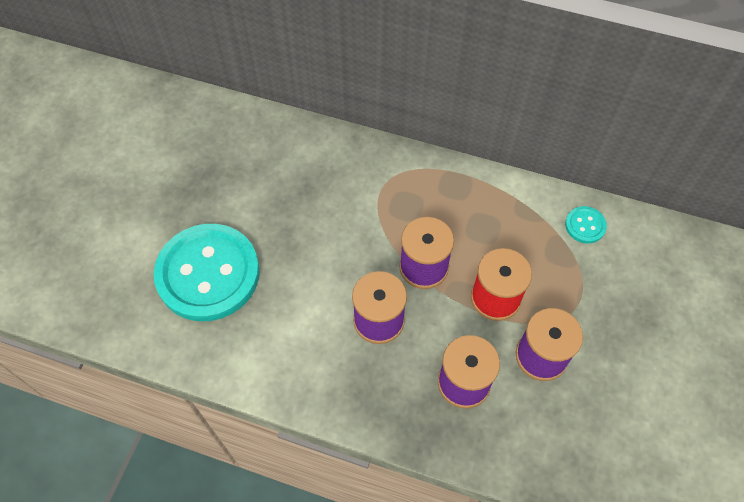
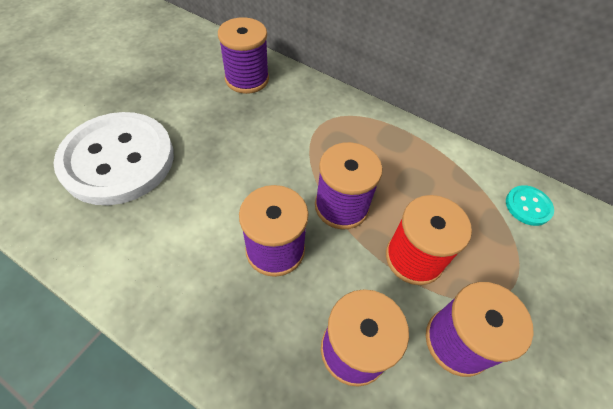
camera: 10 degrees right, 5 degrees down
(208, 274) = (118, 160): turquoise button -> white button
(293, 154) = (247, 79): none -> purple spool

